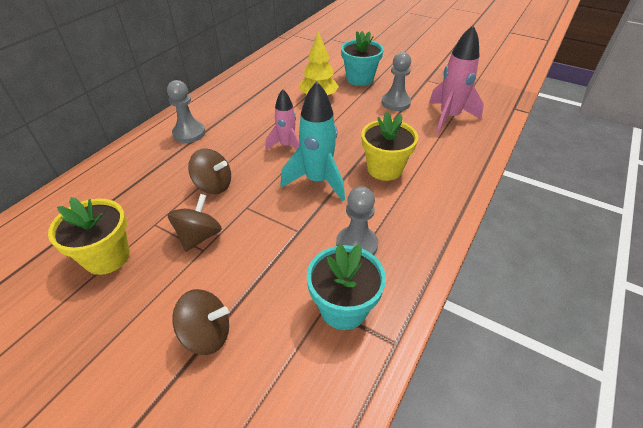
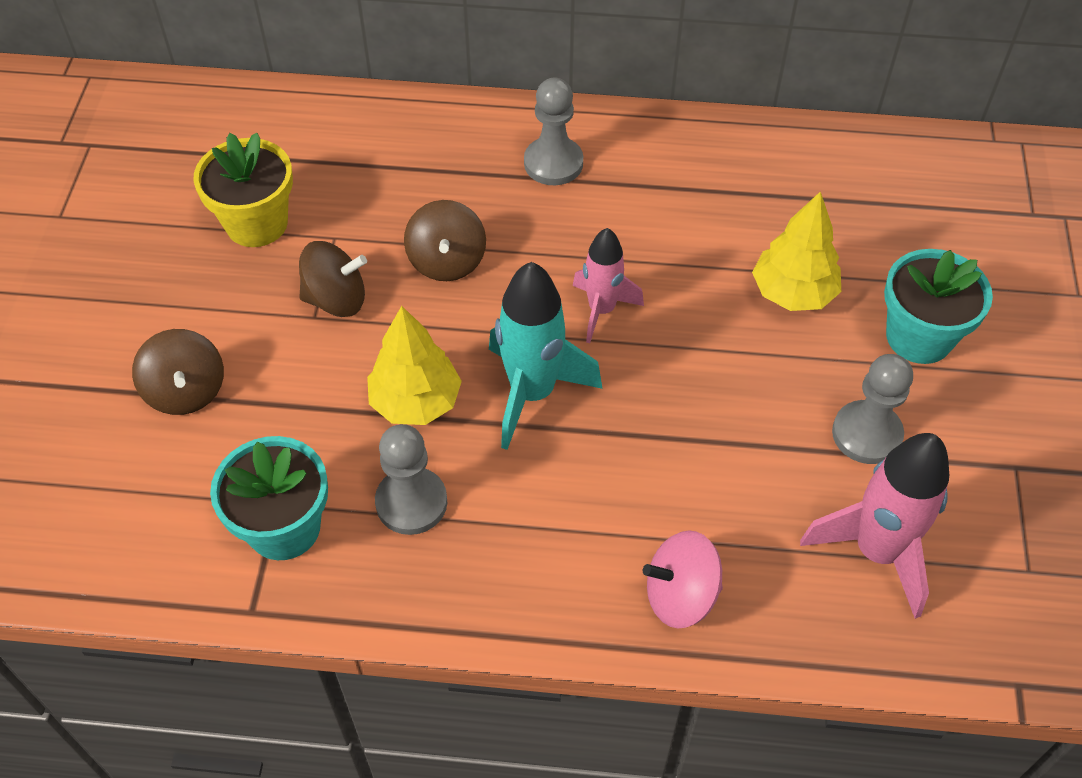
camera: 65 degrees right, 10 degrees up
(293, 224) = (416, 401): none -> yellow tree
(384, 169) = (623, 483): yellow flower pot -> none
(450, 171) = (680, 595): none -> pink spinning top

